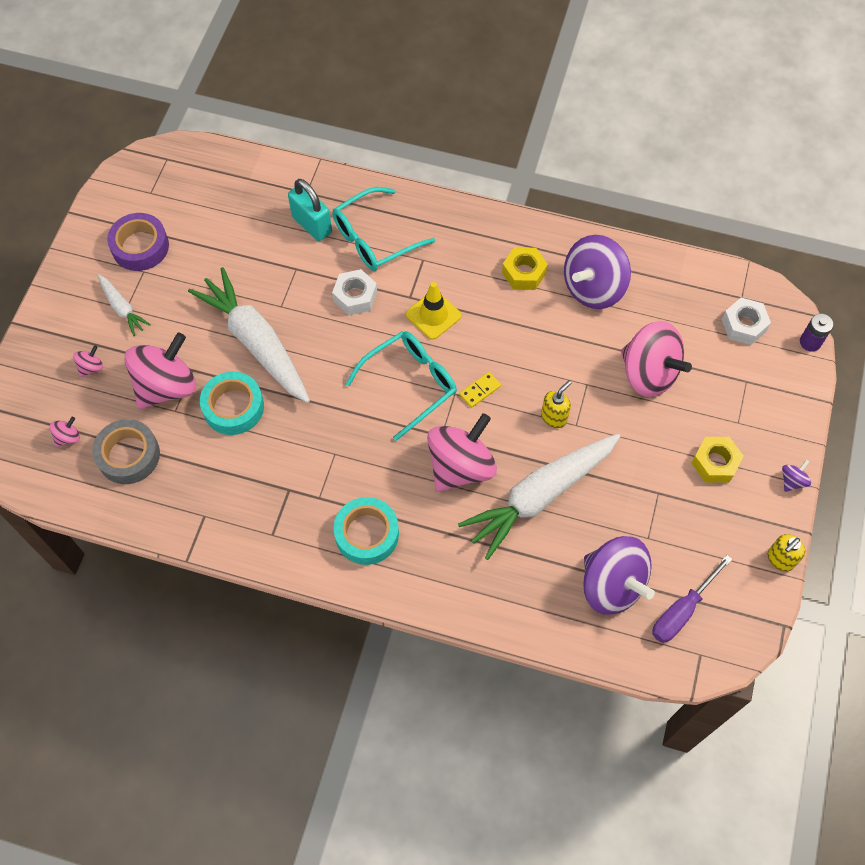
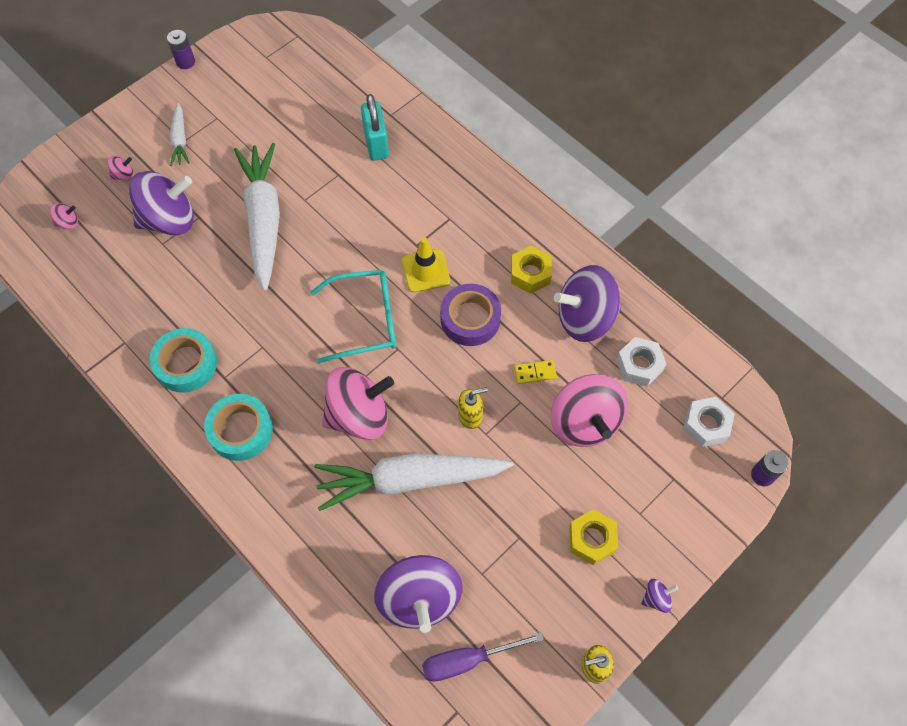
camera: 30 degrees right, 0 degrees up
(74, 233) = (185, 62): none -> purple battery
(128, 455) = (102, 261): grey tape -> none
(140, 246) = (228, 97): purple tape -> purple tape (470, 319)
(166, 386) = (169, 220): pink spinning top -> purple spinning top
(233, 407) = (209, 264): turquoise tape -> turquoise tape (186, 364)
(355, 297) = (370, 222): white nut -> white nut (639, 365)
(373, 239) = (419, 180): turquoise glasses -> none
(480, 390) = (421, 357): yellow domino -> yellow domino (535, 373)

